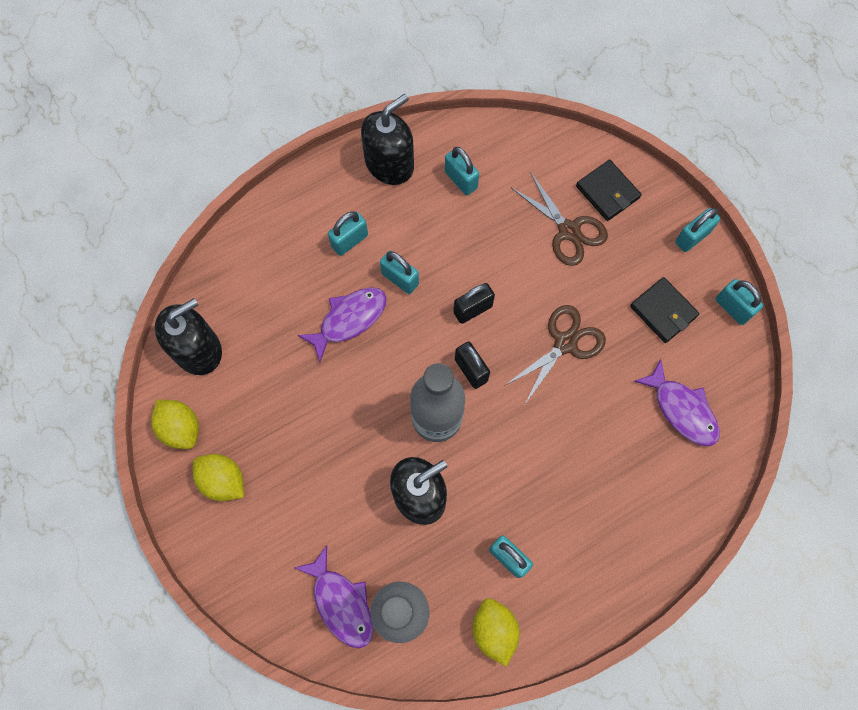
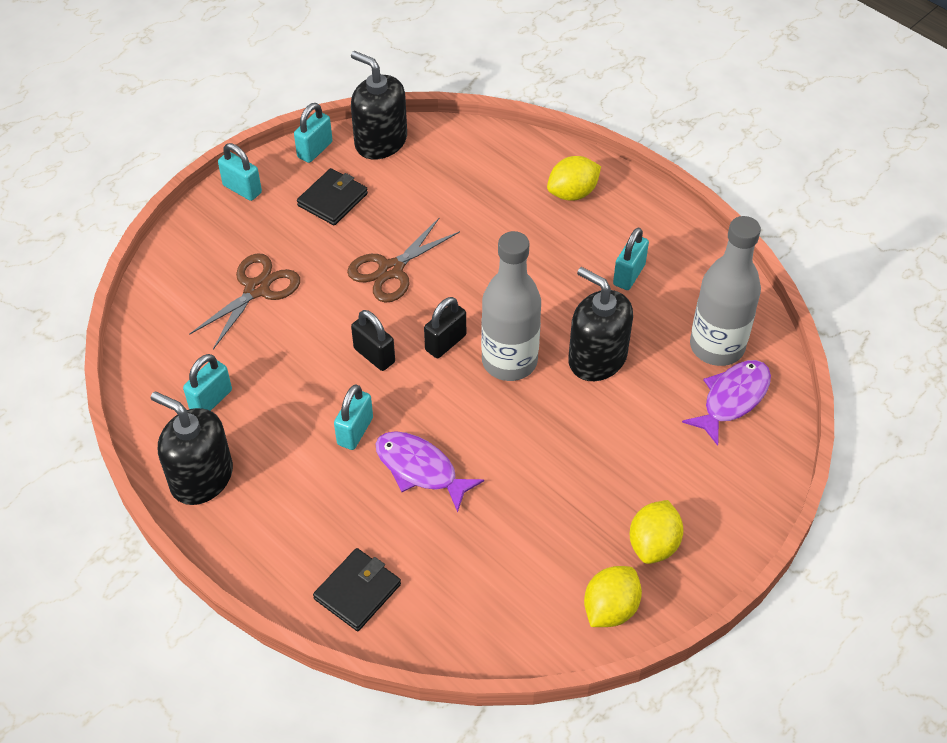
camera: 105 degrees left, 20 degrees down
(198, 349) = (507, 621): black soap dispenser -> black soap dispenser (380, 142)
(349, 241) = (318, 494): turquoise padlock -> none
(494, 630) = (701, 273): yellow lemon -> yellow lemon (572, 193)
(565, 343) = (391, 270): brown scissors -> brown scissors turned 75 degrees counterclockwise
(607, 192) = (201, 264): black wallet -> black wallet (357, 591)
(682, 409) = (433, 172): purple fish -> none

